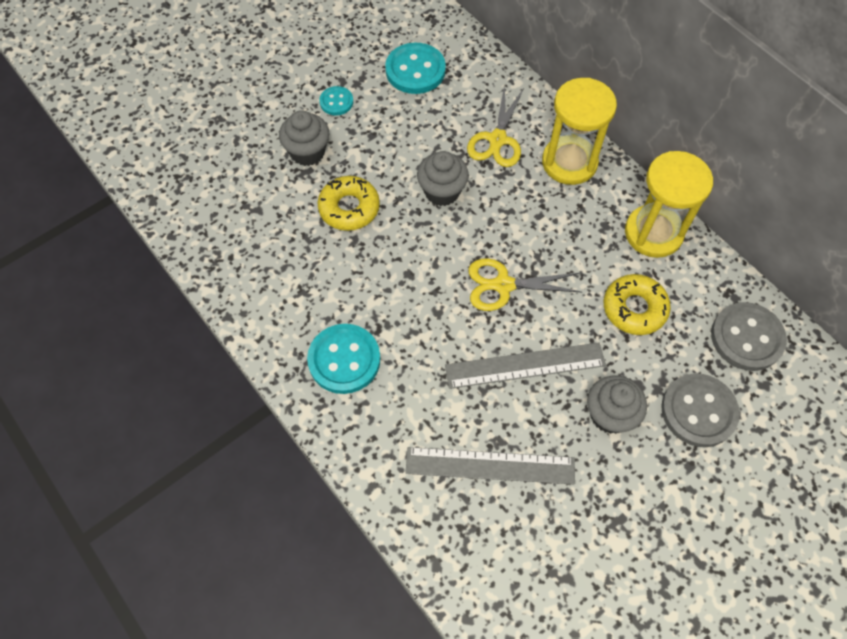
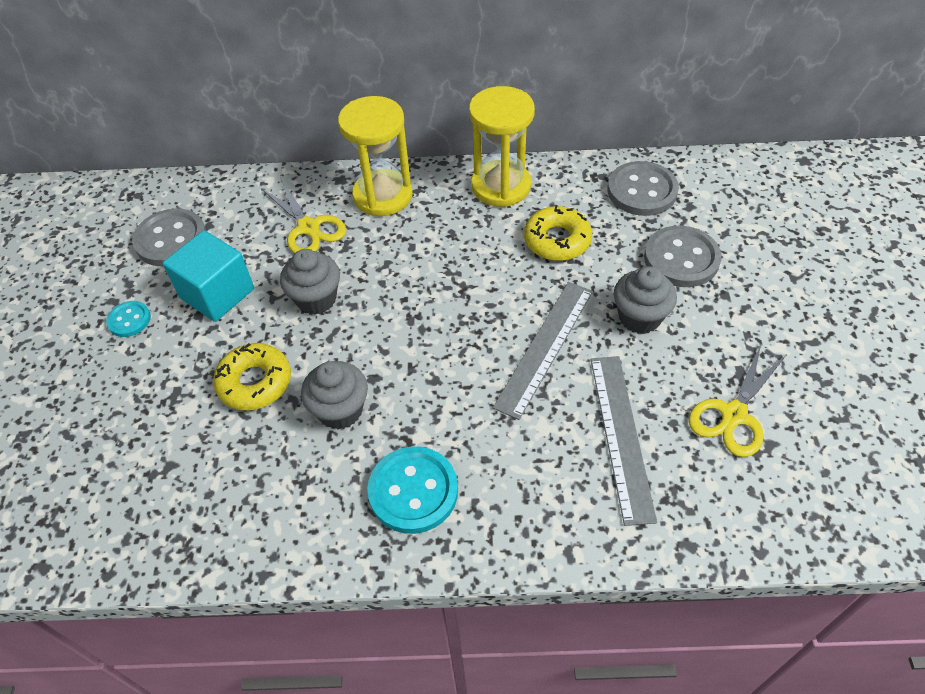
camera: 50 degrees left, 10 degrees down
(308, 152) = (155, 379): grey cupcake -> grey cupcake (340, 410)
(396, 132) = (217, 293): none -> turquoise cube
(415, 70) = (171, 240): turquoise button -> grey button
(490, 465) = (620, 435): grey ruler -> grey ruler turned 45 degrees counterclockwise
(503, 285) = (453, 313): yellow scissors -> yellow scissors (733, 415)

